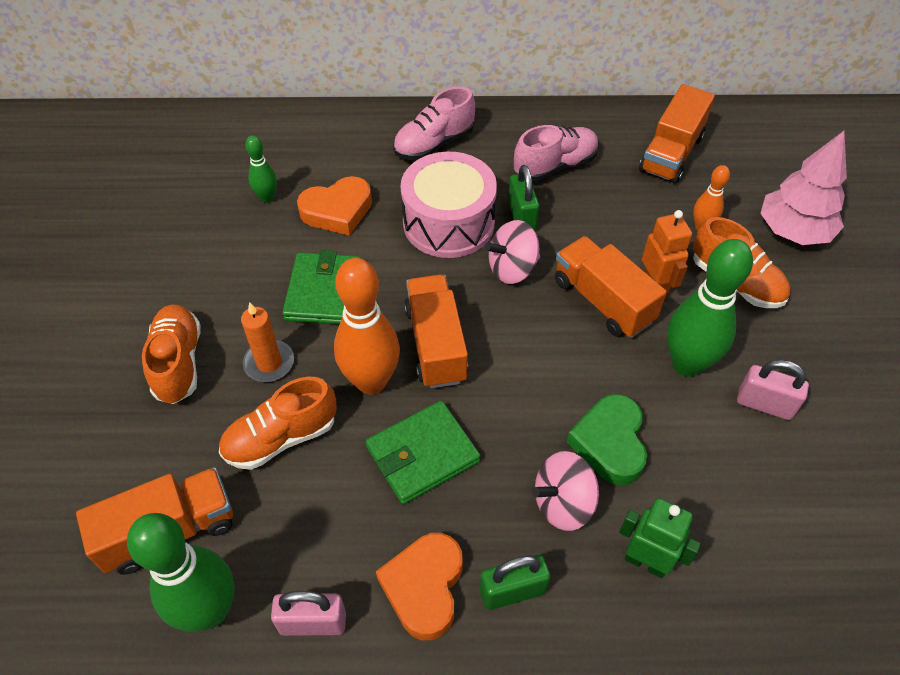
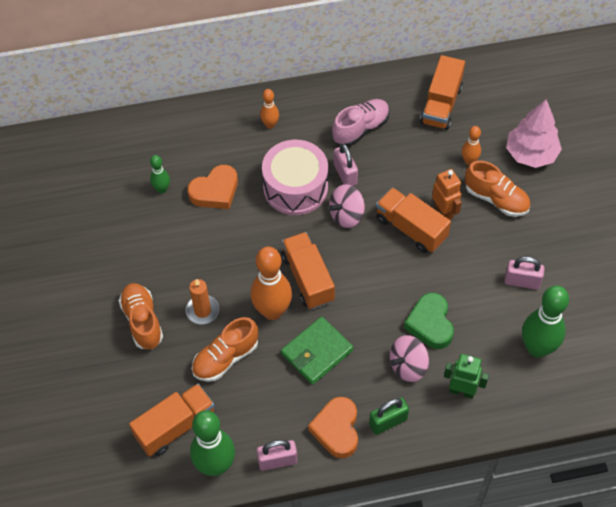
camera: 10 degrees left, 5 degrees up
(324, 292) = (223, 254): green wallet -> none
(434, 144) = (270, 125): pink shoe -> orange bowling pin
(521, 217) = (345, 174): green padlock -> pink padlock
(687, 364) = (471, 263): green bowling pin -> green bowling pin (537, 348)

